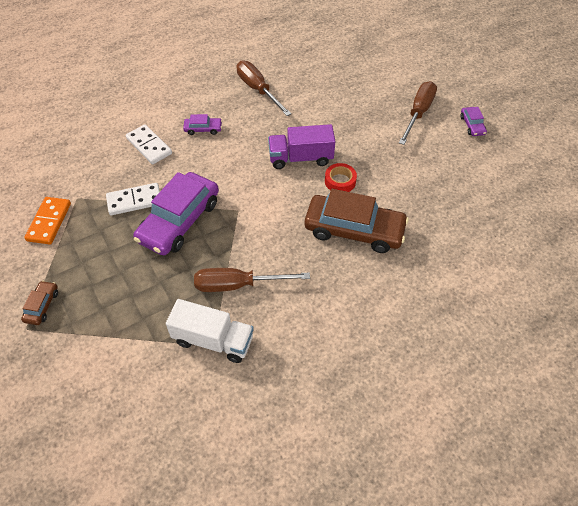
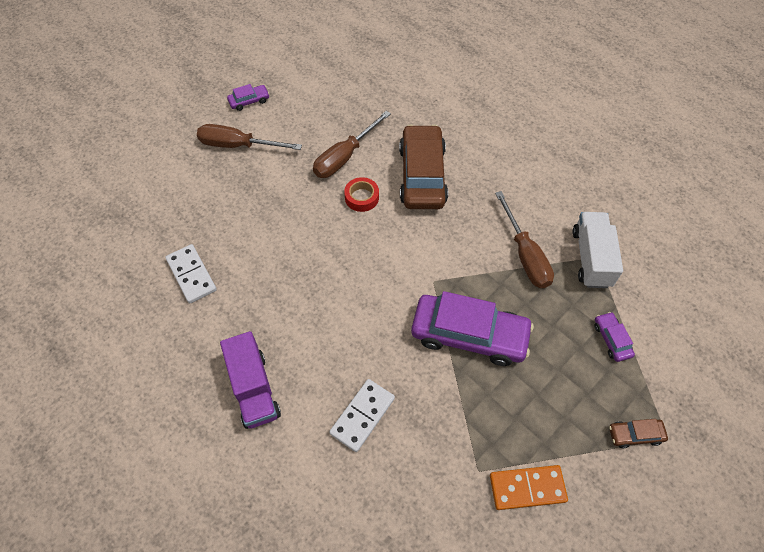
camera: 105 degrees left, 5 degrees up
(134, 201) = (458, 396): white domino -> white domino (191, 275)
(203, 129) = (314, 358): purple car -> purple car (612, 339)
(258, 90) = (224, 314): brown screwdriver -> brown screwdriver (345, 157)
(300, 158) = (337, 240): purple truck -> purple truck (254, 389)

